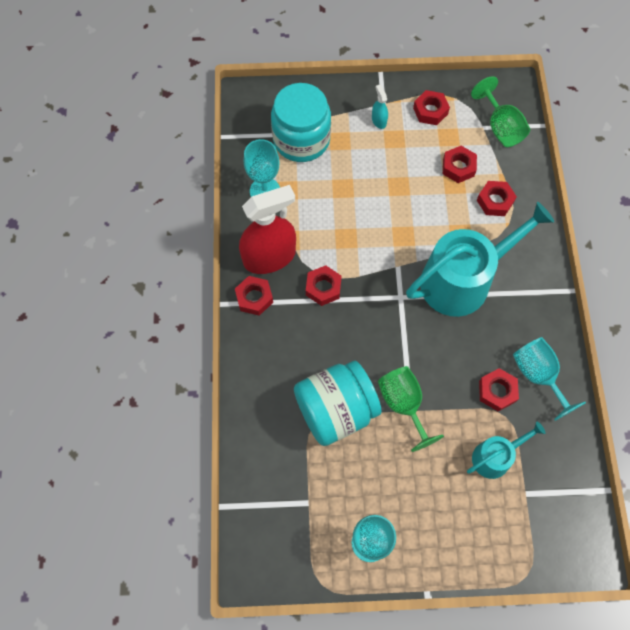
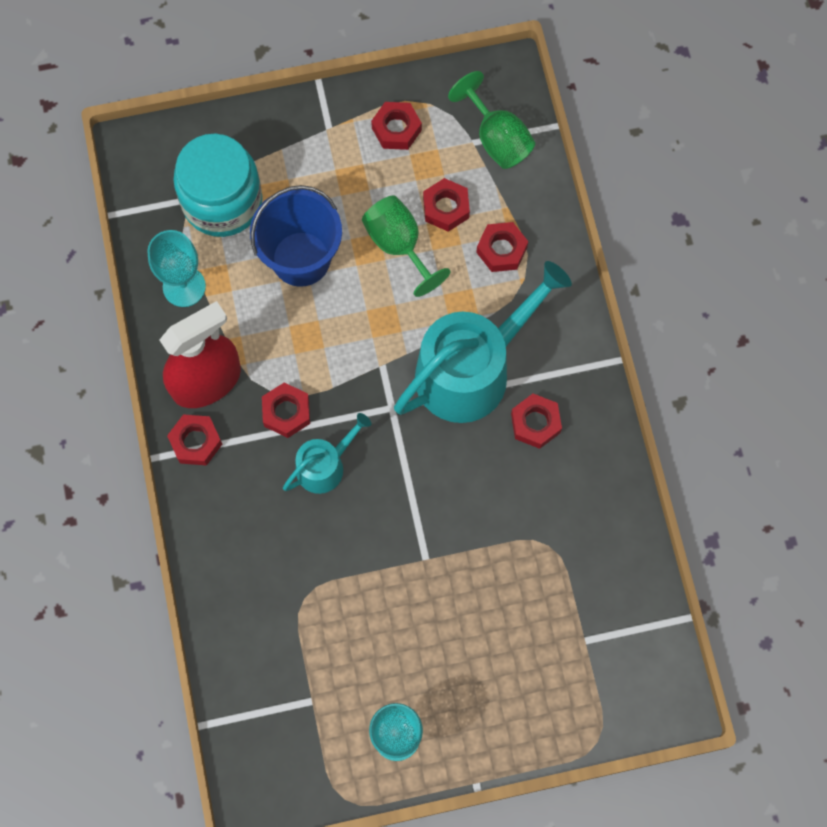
camera: 10 degrees left, 5 degrees up
(335, 410) = (328, 576): turquoise jar -> none
(350, 185) = (301, 259): none -> blue bucket
(379, 121) = (326, 155): turquoise spray bottle -> none
(403, 404) = (415, 553): green goblet -> green goblet (399, 245)
(495, 457) = (541, 600): turquoise watering can -> turquoise watering can (325, 466)
(497, 391) = (534, 514): red nut -> red nut (535, 423)
(538, 375) = (585, 484): turquoise goblet -> none

